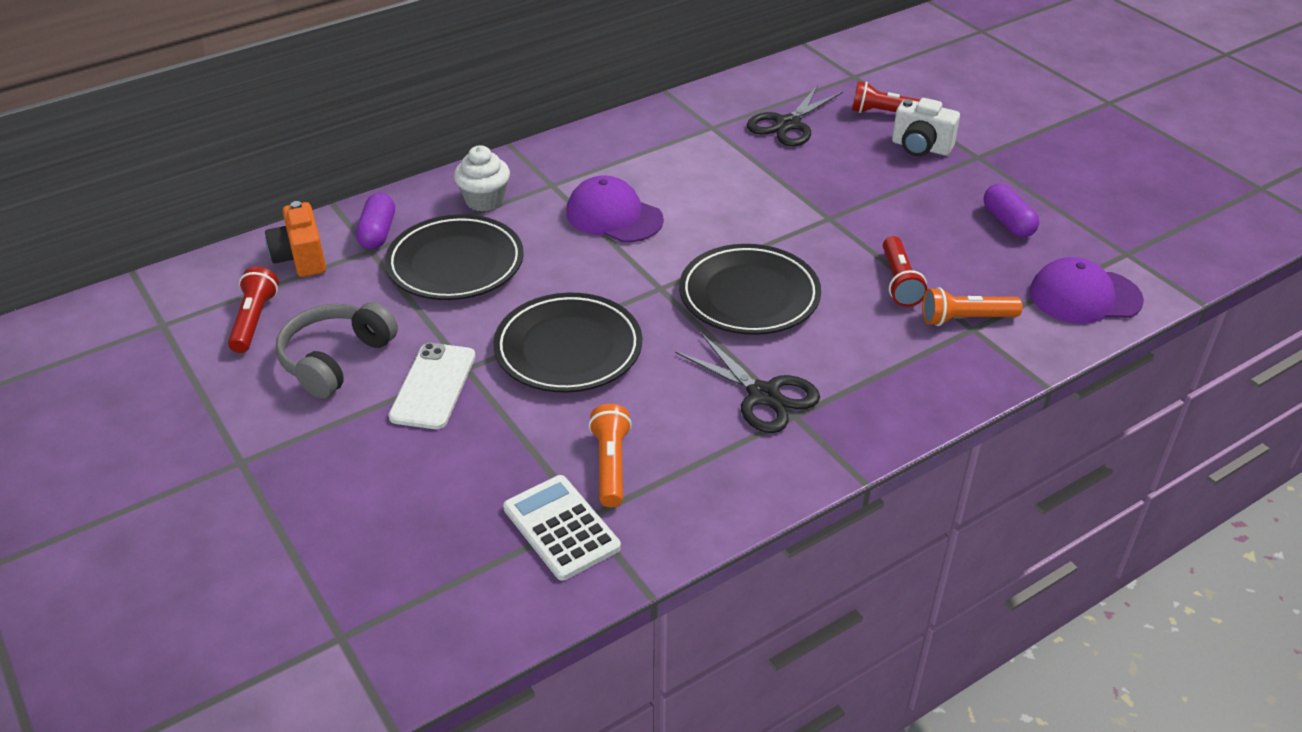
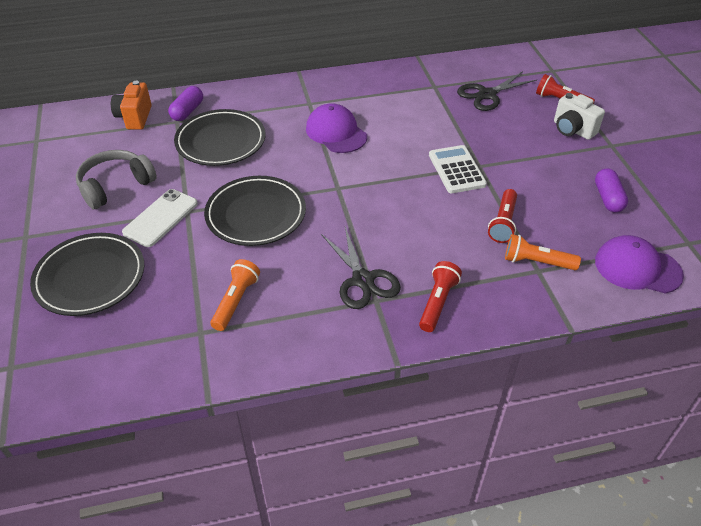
camera: 20 degrees right, 5 degrees up
(254, 320) = (86, 150): red flashlight -> red flashlight (437, 302)
(484, 200) = (262, 104): white cupcake -> none
(561, 528) = (180, 335): white calculator -> white calculator (456, 170)
(749, 295) = (393, 207): black plate -> black plate (90, 277)

